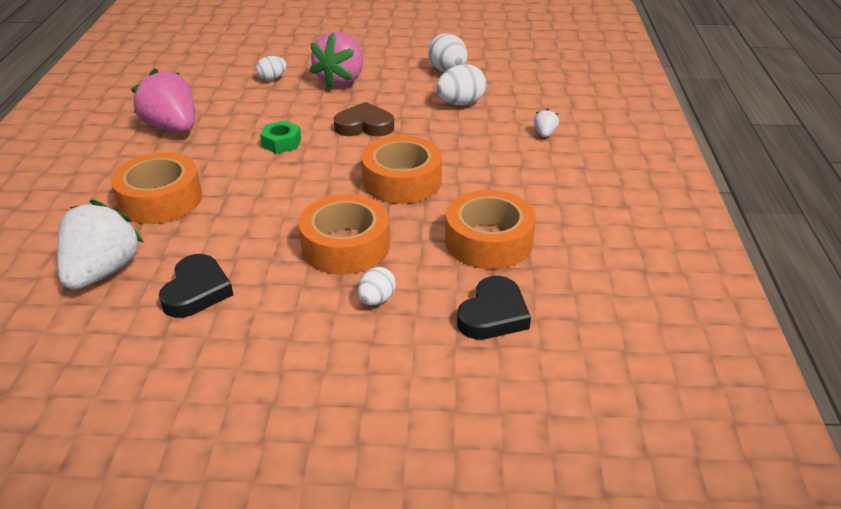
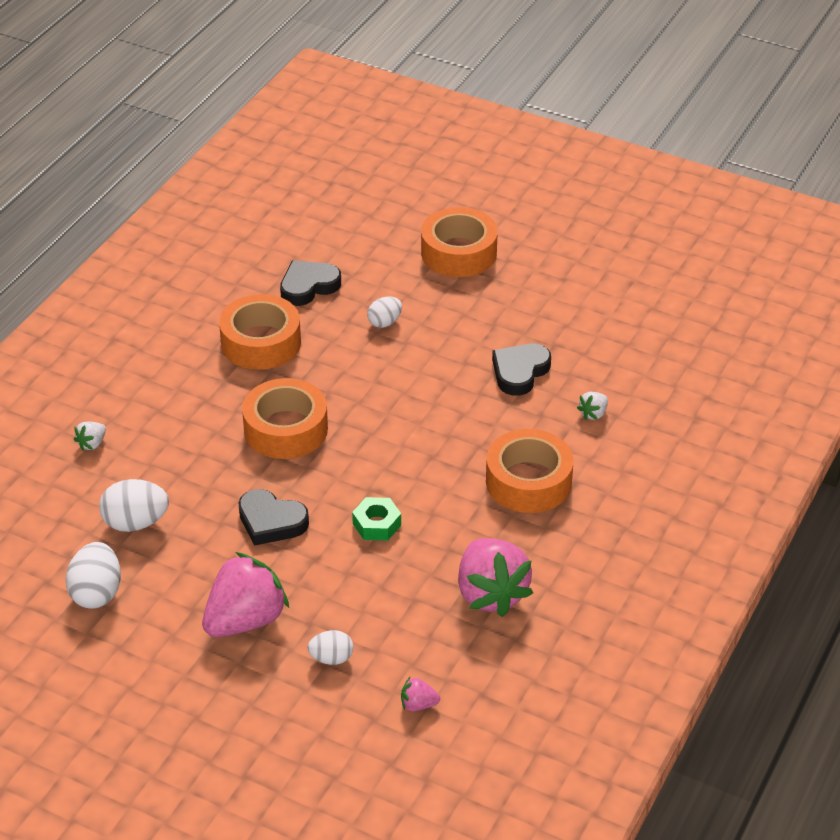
camera: 155 degrees left, 5 degrees up
(103, 272) = (593, 414): white strawberry -> white strawberry, size x0.43
(204, 74) = (418, 705): none -> pink strawberry
(345, 246) = (381, 375): orange tape -> orange tape (458, 253)
(364, 126) = (271, 522): brown heart -> black heart

